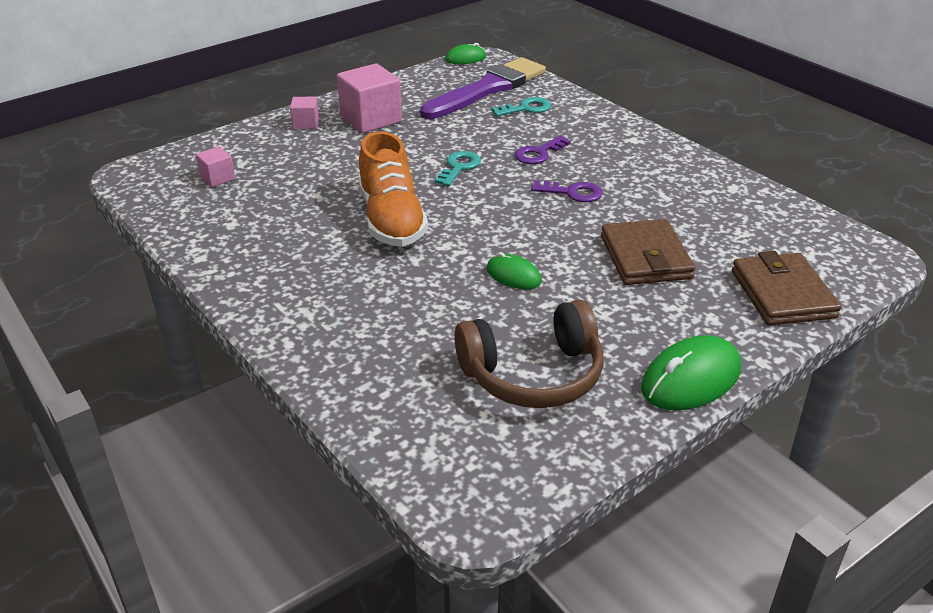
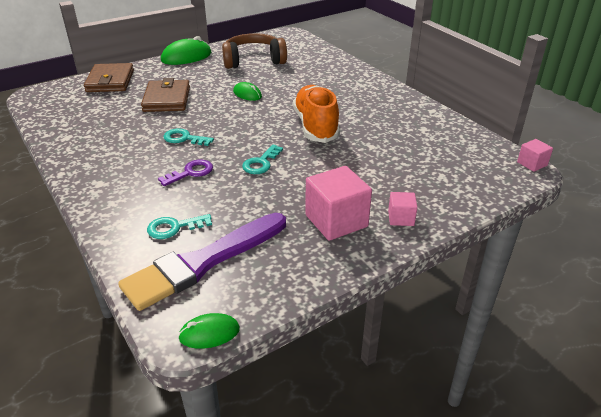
camera: 175 degrees left, 0 degrees up
(217, 178) = (454, 163): pink cube -> pink cube (532, 164)
(572, 193) = (184, 138): purple key -> turquoise key

